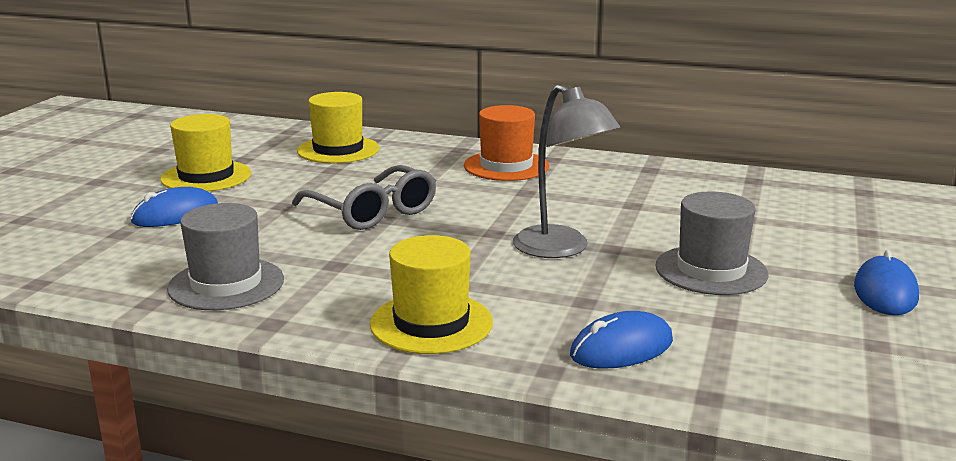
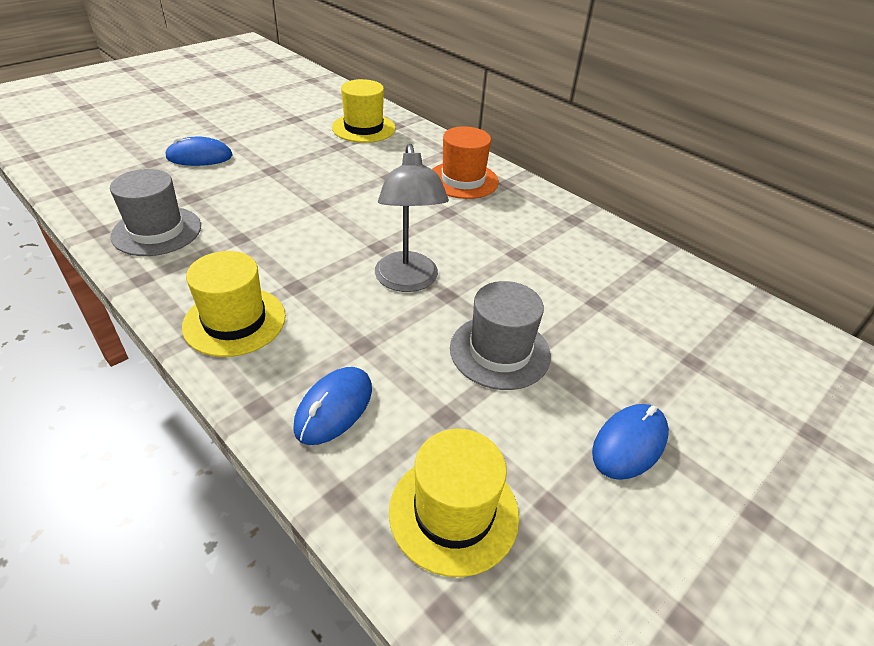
camera: 25 degrees right, 20 degrees up
(206, 176) = (255, 128): yellow hat -> yellow hat (453, 512)
(372, 211) = (319, 195): grey glasses -> none
(621, 348) = (334, 408): blue mouse -> blue mouse turned 60 degrees counterclockwise

